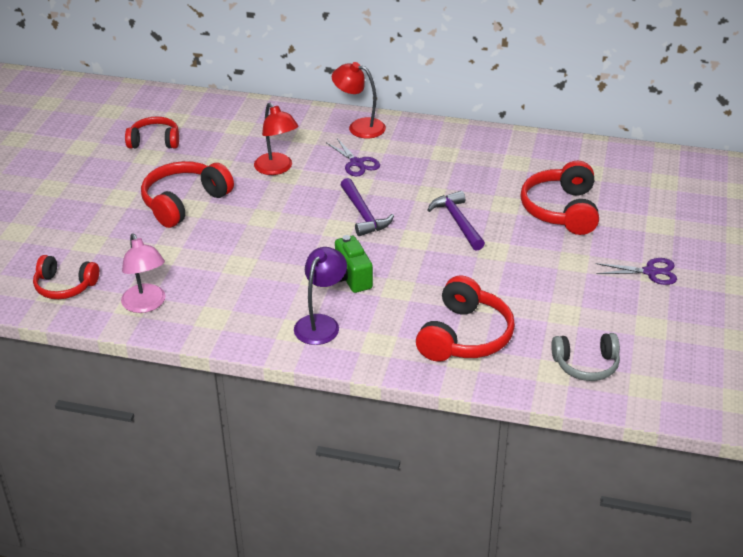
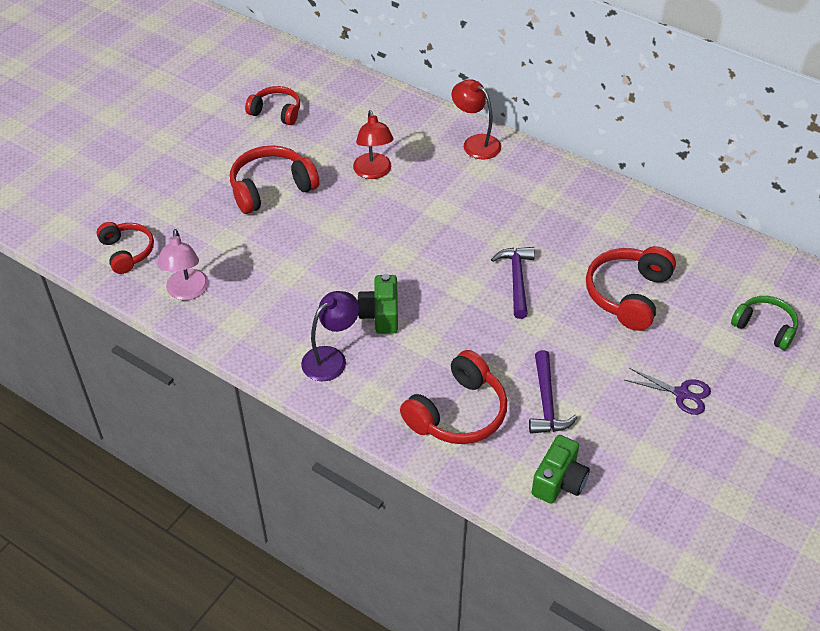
camera: 20 degrees right, 10 degrees up
(65, 286) = (127, 252): red headphones -> red headphones turned 150 degrees counterclockwise
(356, 163) = (452, 185): purple scissors -> none
(363, 214) = (429, 247): purple hammer -> purple hammer (546, 402)
(586, 365) = (559, 481): grey headphones -> green camera
(689, 207) = (765, 327): none -> green headphones

